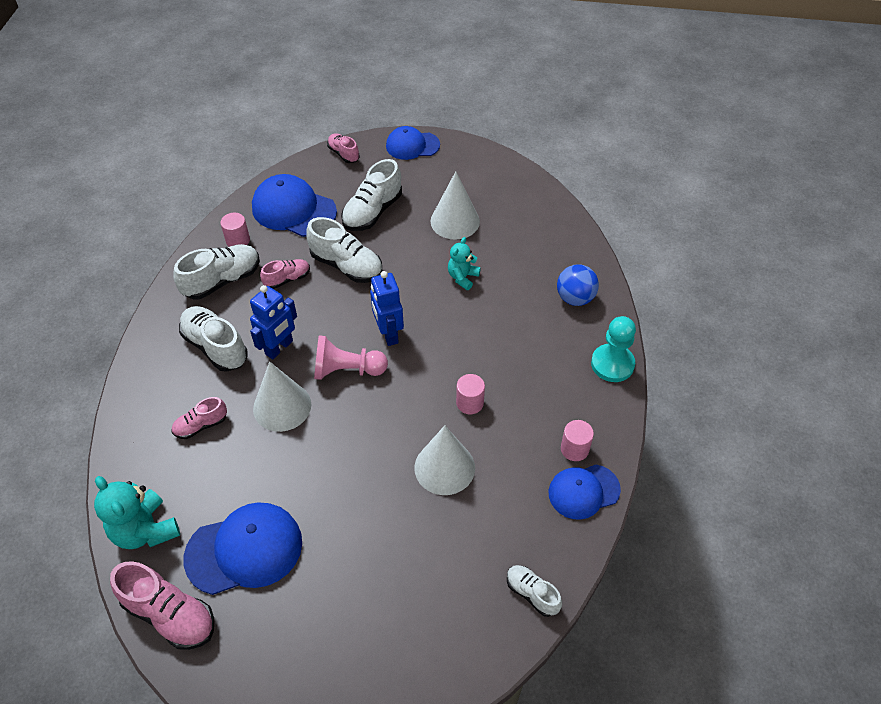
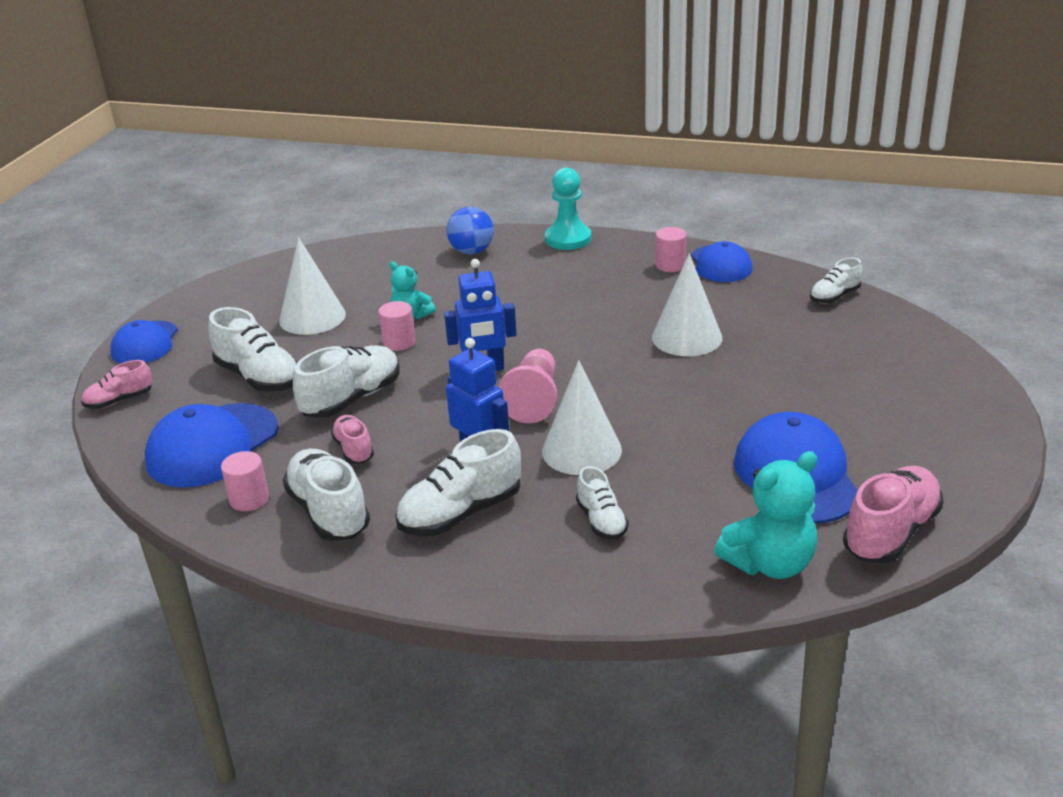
camera: 80 degrees left, 20 degrees down
(201, 425) = (601, 521): pink shoe -> white shoe
(470, 403) = (602, 319): pink cylinder -> pink cylinder (399, 342)

